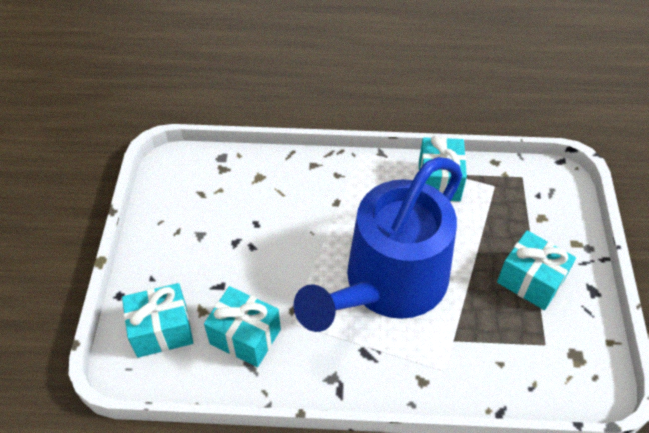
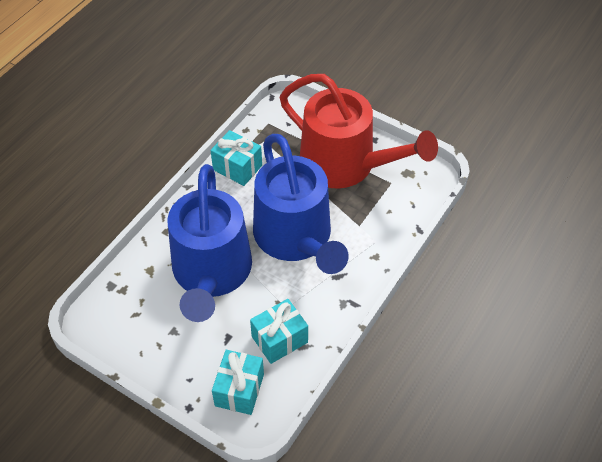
camera: 60 degrees left, 0 degrees up
(289, 229) = (211, 273): none -> blue watering can
(530, 281) = (345, 164): turquoise gift -> red watering can

